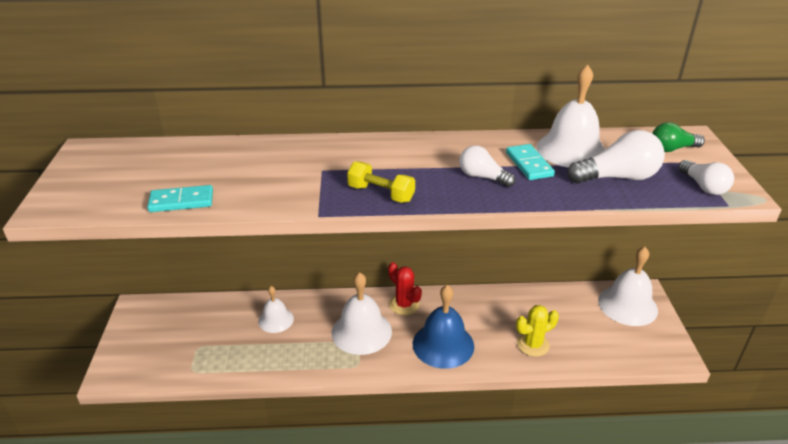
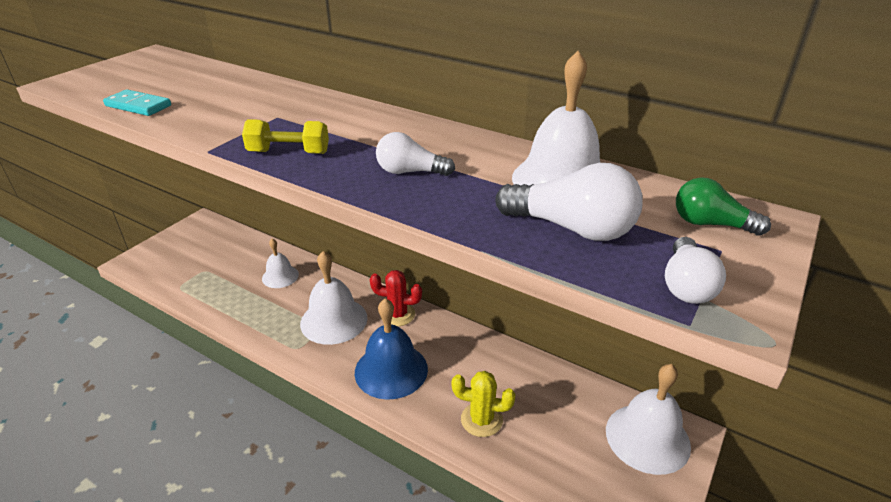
camera: 35 degrees right, 0 degrees up
(381, 194) = (289, 152): yellow dumbbell -> yellow dumbbell turned 60 degrees counterclockwise
(404, 304) = (397, 314): red cactus -> red cactus turned 75 degrees counterclockwise
(482, 177) = (410, 172): white light bulb -> white light bulb turned 60 degrees counterclockwise
(529, 164) = (483, 177): turquoise domino -> none

